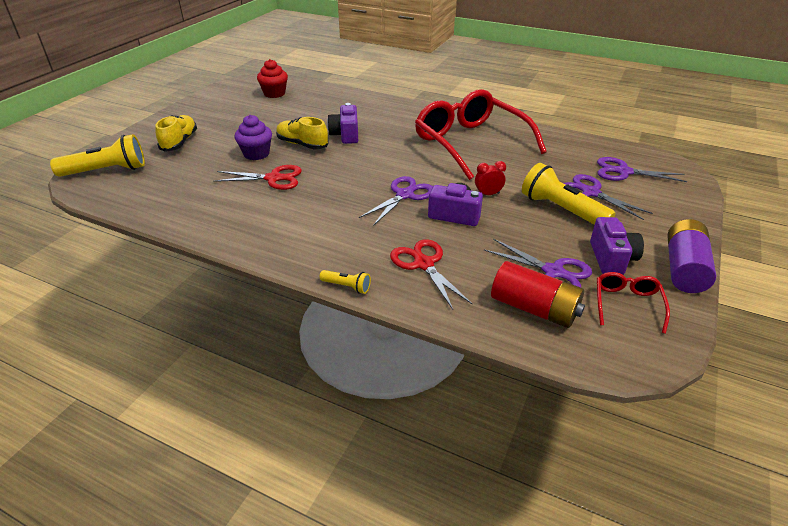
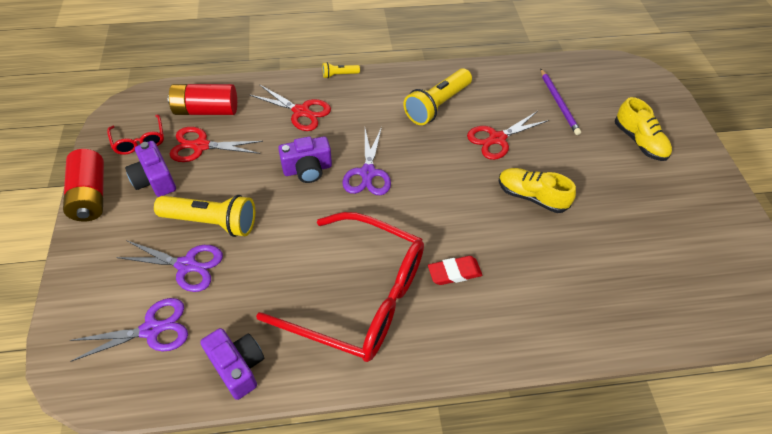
camera: 145 degrees right, 15 degrees up
(107, 171) = (630, 84): yellow flashlight -> yellow flashlight (437, 105)
(185, 181) = (559, 103): none -> purple pencil
(256, 154) = (552, 161): purple cupcake -> none
(274, 93) = (693, 282): red cupcake -> none
(302, 144) = (531, 196): yellow shoe -> yellow shoe turned 150 degrees counterclockwise
(345, 135) = (509, 237): purple camera -> purple camera (238, 367)
(400, 134) = (454, 272): none -> red eraser
(488, 194) = (292, 211): red clock -> none
(553, 272) = (201, 146): purple scissors -> red scissors
(684, 269) = (91, 195): purple battery -> red battery

